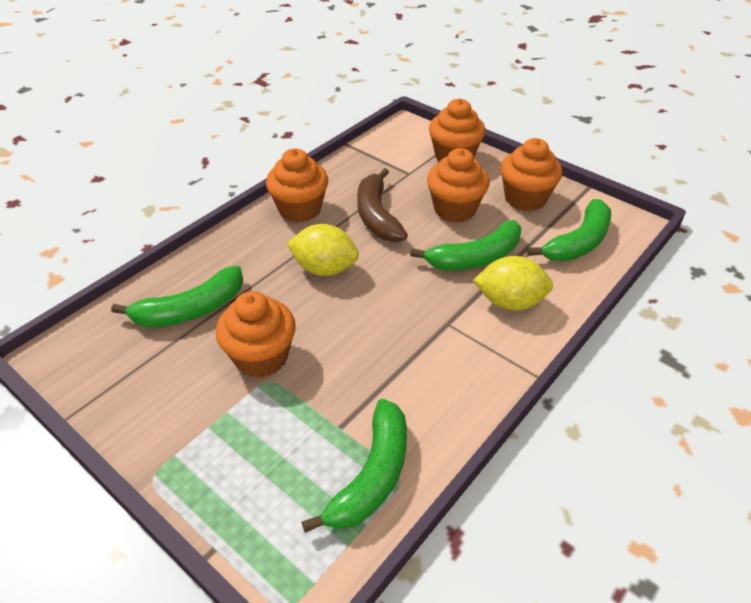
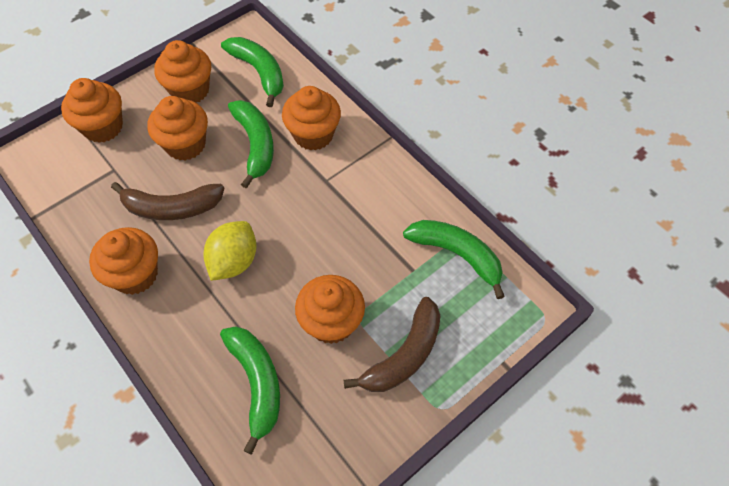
camera: 80 degrees left, 15 degrees up
(222, 431) = (404, 355): none -> brown banana
(509, 302) = (313, 135): yellow lemon -> orange cupcake

